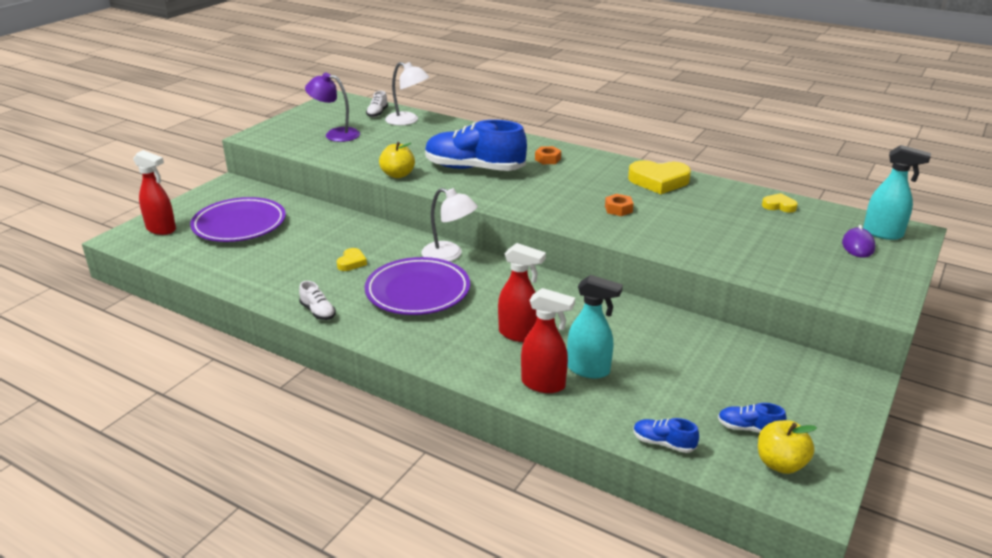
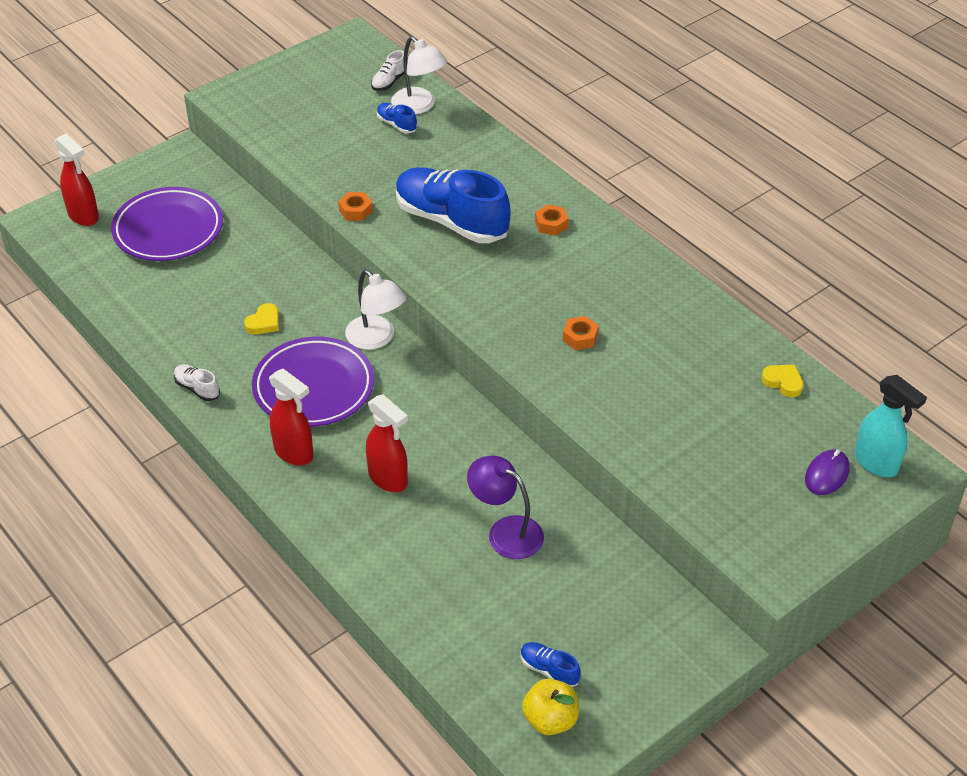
camera: 20 degrees right, 15 degrees up
(318, 312) = (197, 388): white shoe -> white shoe turned 150 degrees clockwise
(335, 134) = (318, 114): purple lamp -> purple lamp (506, 532)
(398, 175) = (355, 211): yellow apple -> orange nut
(544, 384) = (376, 553): red spray bottle -> red spray bottle (294, 453)
(589, 370) = (433, 548): turquoise spray bottle -> none
(659, 181) = (663, 299): yellow heart -> none
(663, 443) = (450, 660): blue shoe -> blue shoe (396, 124)

